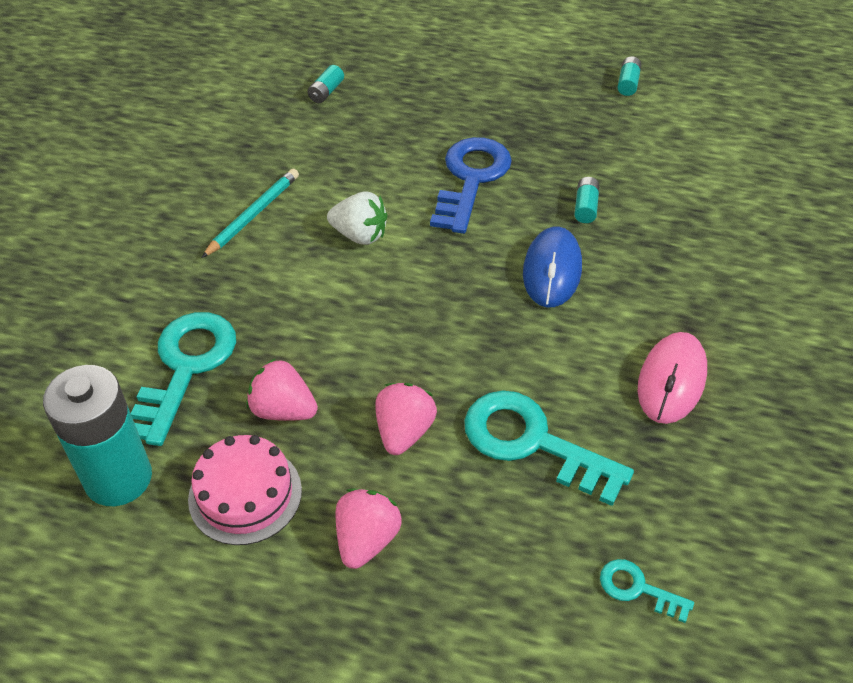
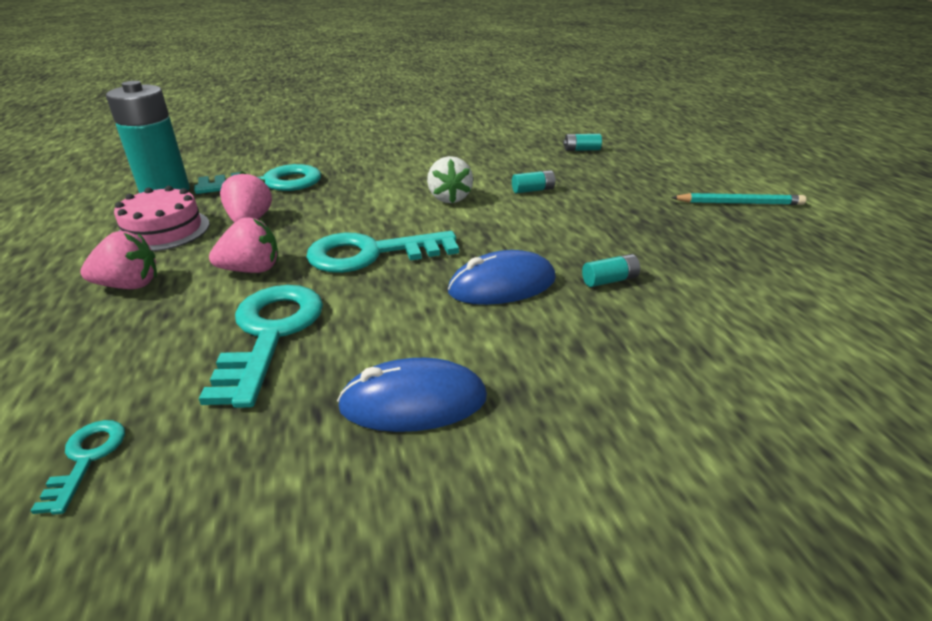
camera: 60 degrees right, 15 degrees down
(253, 215) = (429, 163): turquoise pencil -> turquoise pencil (739, 203)
(437, 333) = (371, 254): none -> turquoise key
(471, 179) = (568, 220): blue key -> none
(628, 83) = (824, 256): turquoise battery -> turquoise battery (533, 190)
(671, 380) = (413, 402): pink mouse -> blue mouse

